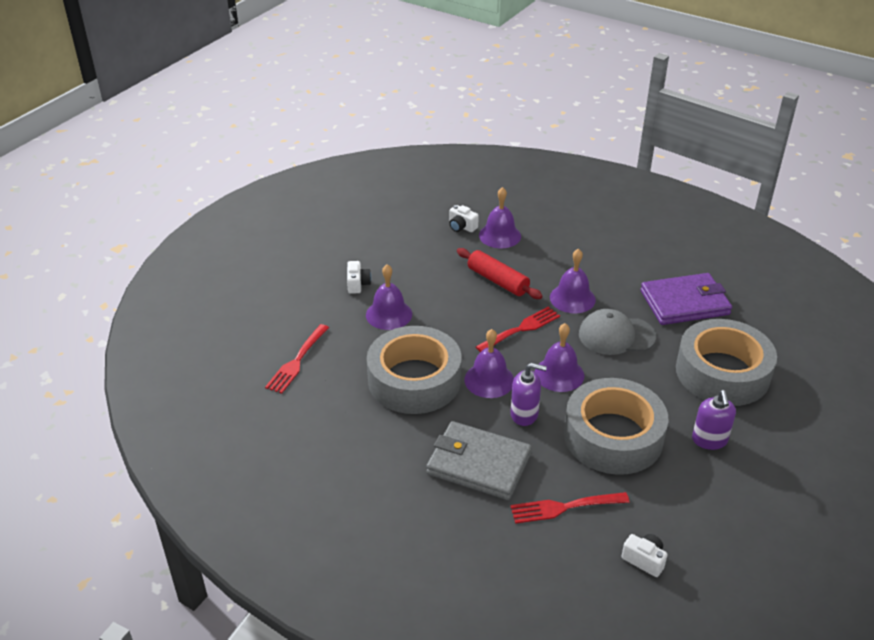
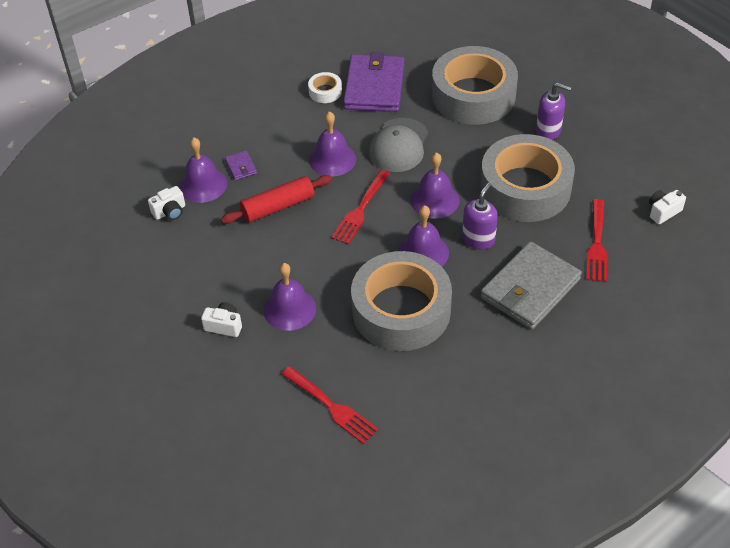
camera: 70 degrees left, 10 degrees up
(521, 329) = (360, 209): red fork -> red fork turned 135 degrees counterclockwise
(531, 250) = (241, 167): none -> purple wallet
(655, 274) = (325, 91): none -> white tape

